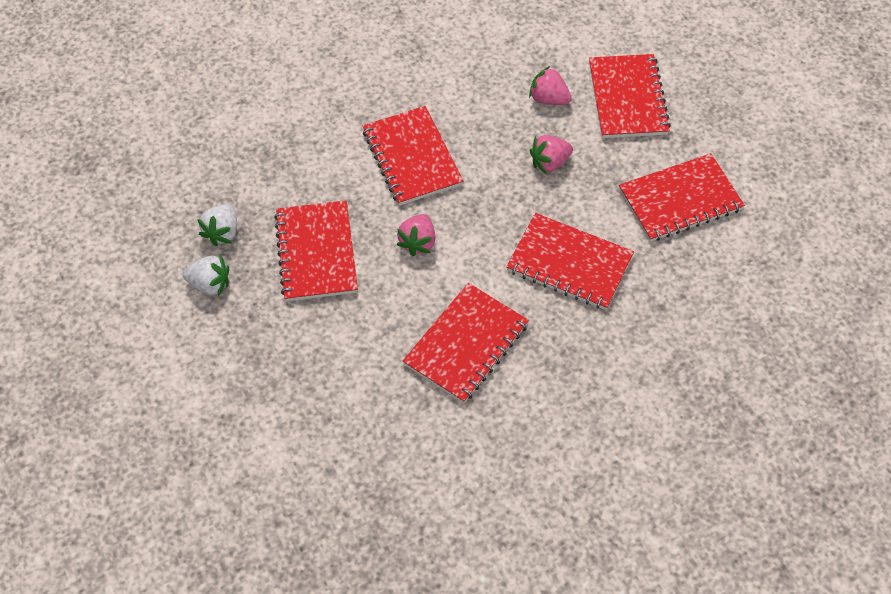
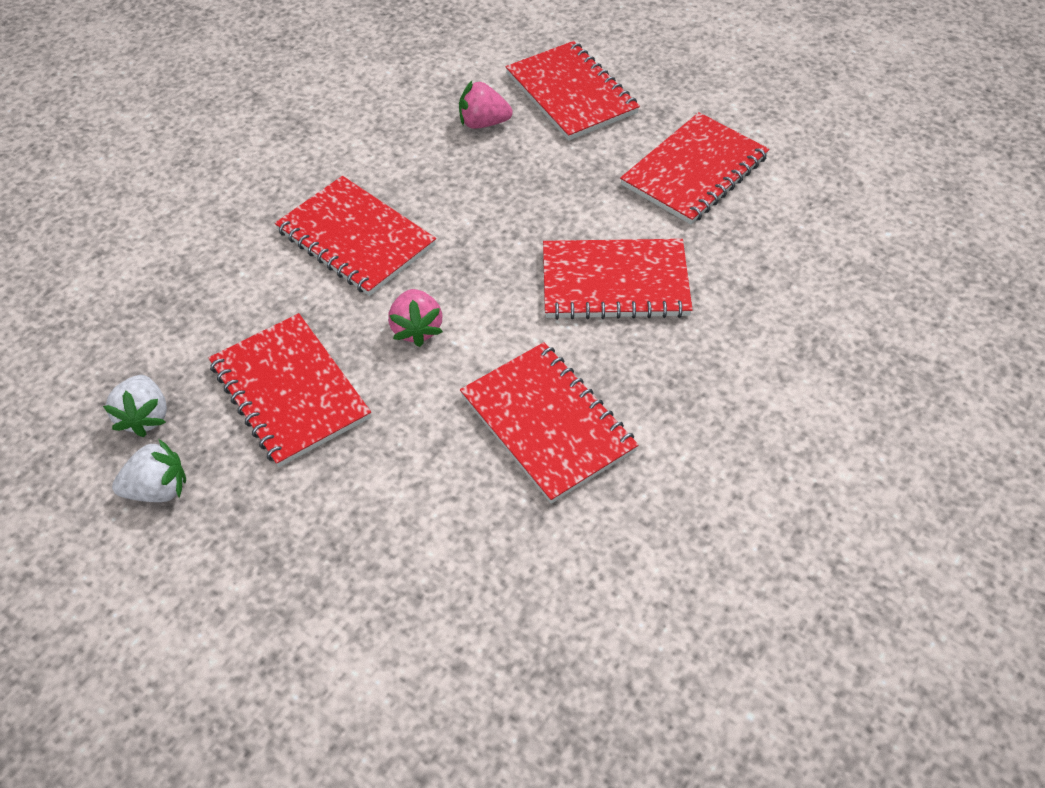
camera: 25 degrees left, 5 degrees down
(466, 344) = (547, 423): red notebook -> red notebook turned 45 degrees counterclockwise
(549, 163) = (525, 186): pink strawberry -> none

